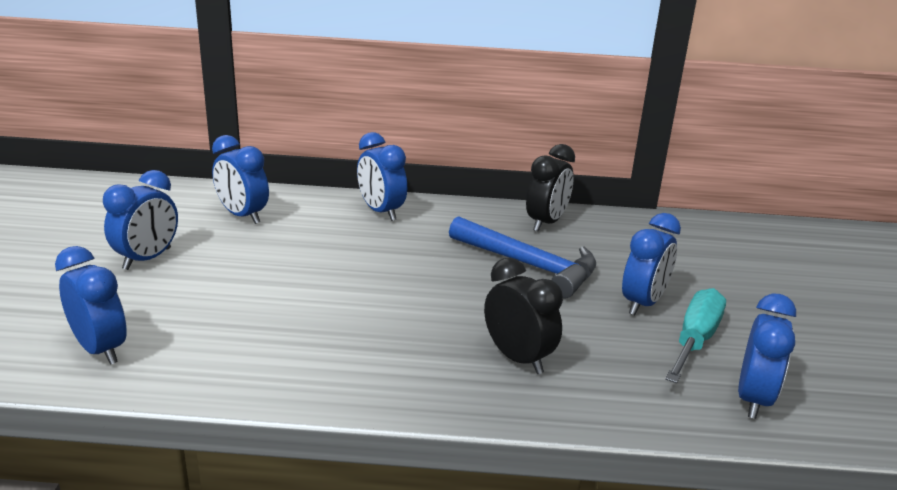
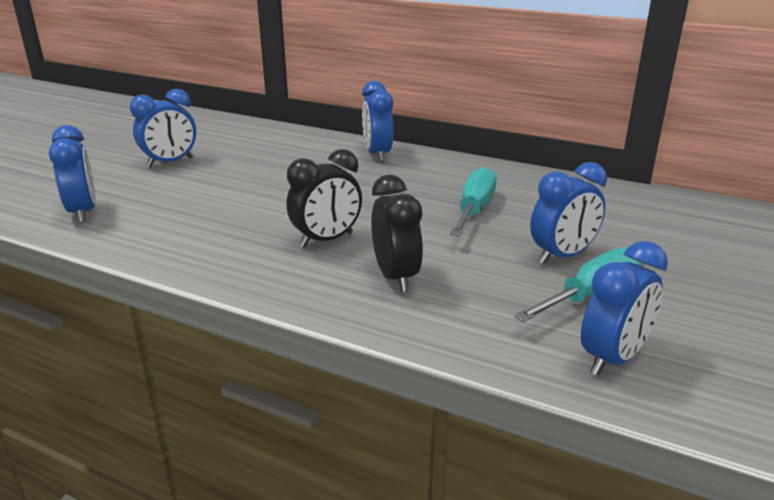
camera: 25 degrees right, 0 degrees up
(242, 216) = (265, 144): blue clock -> none
(529, 265) = (474, 210): blue hammer -> turquoise screwdriver
(546, 223) = (521, 180): black clock -> black clock (326, 240)

